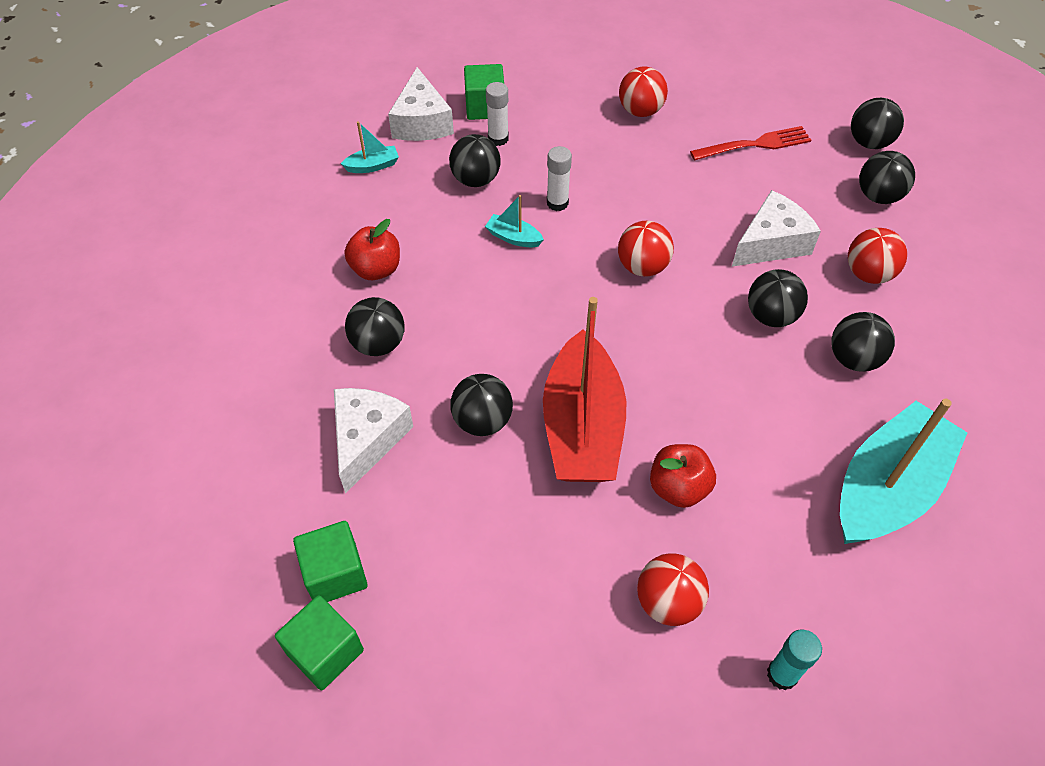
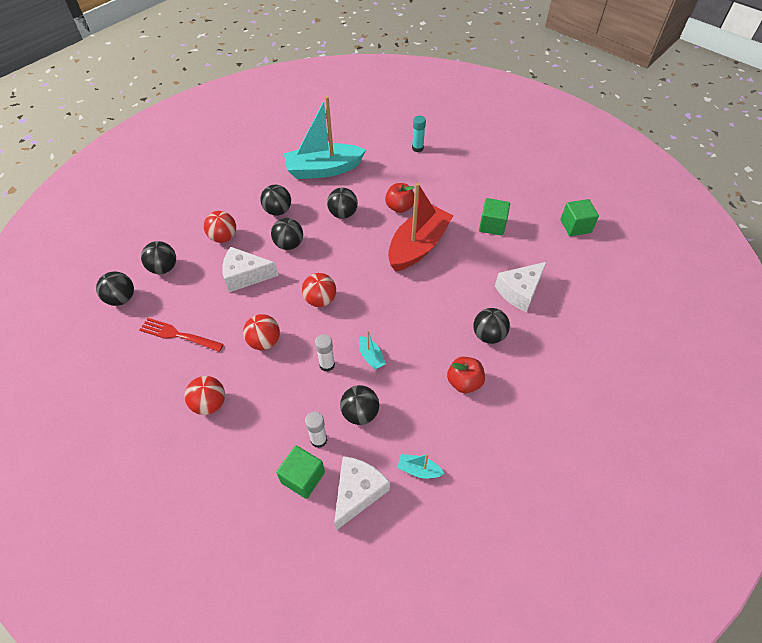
camera: 145 degrees left, 0 degrees up
(335, 573) = (560, 248): green cube -> green cube (492, 225)
(482, 421) = (460, 271): black ball -> black ball (343, 214)
(668, 602) = (437, 180): red ball -> red ball (264, 341)

